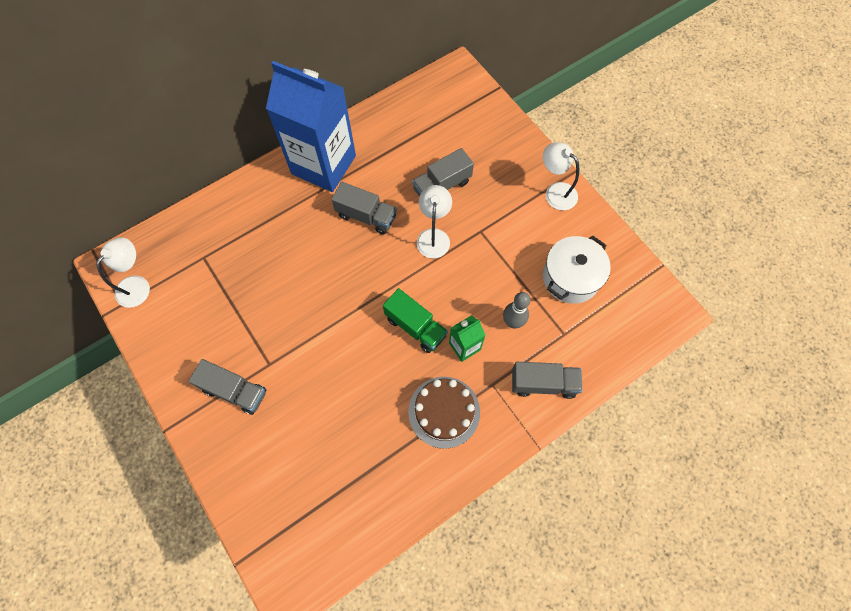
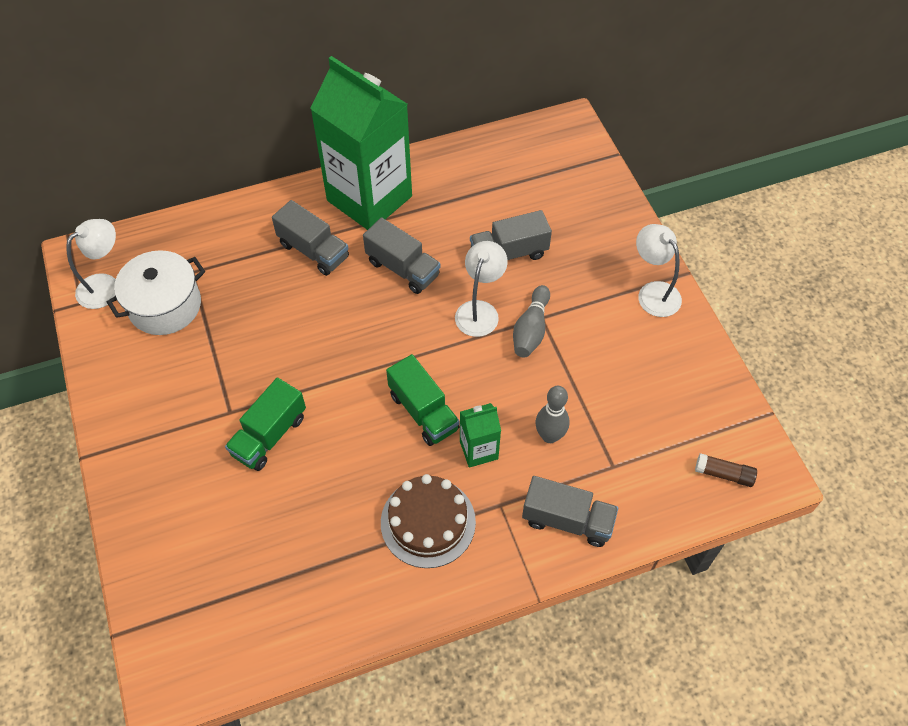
camera: 15 degrees right, 10 degrees down
(235, 391) = (179, 432): grey truck -> grey truck (313, 250)
(305, 375) = (269, 435): none -> green truck
(323, 165) = (369, 198): blue carton -> green carton
(475, 242) = (531, 330): none -> grey bowling pin
(570, 278) = (642, 400): white pot -> white pot (165, 306)
(642, 320) = (724, 474): none -> brown glue stick

